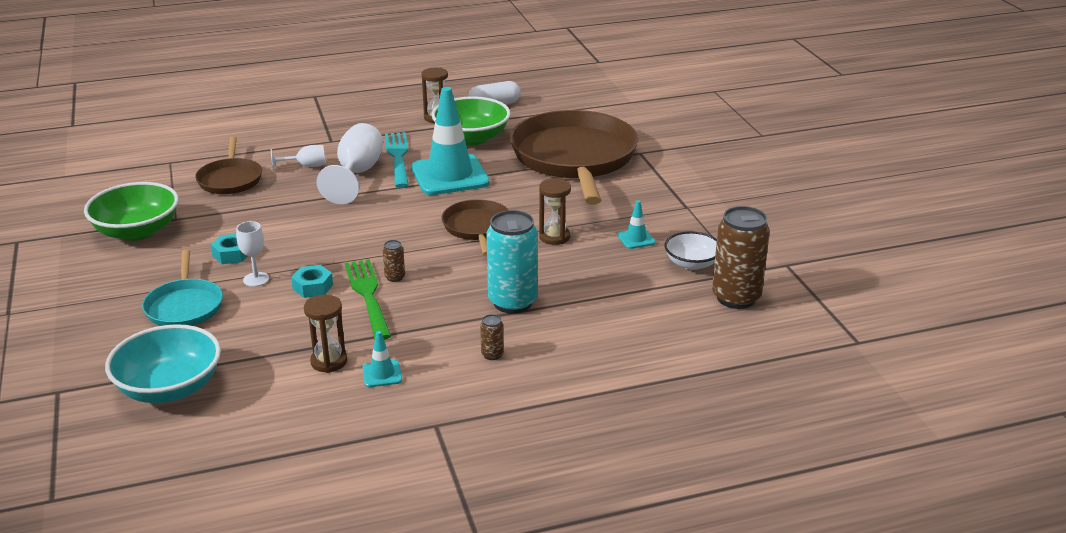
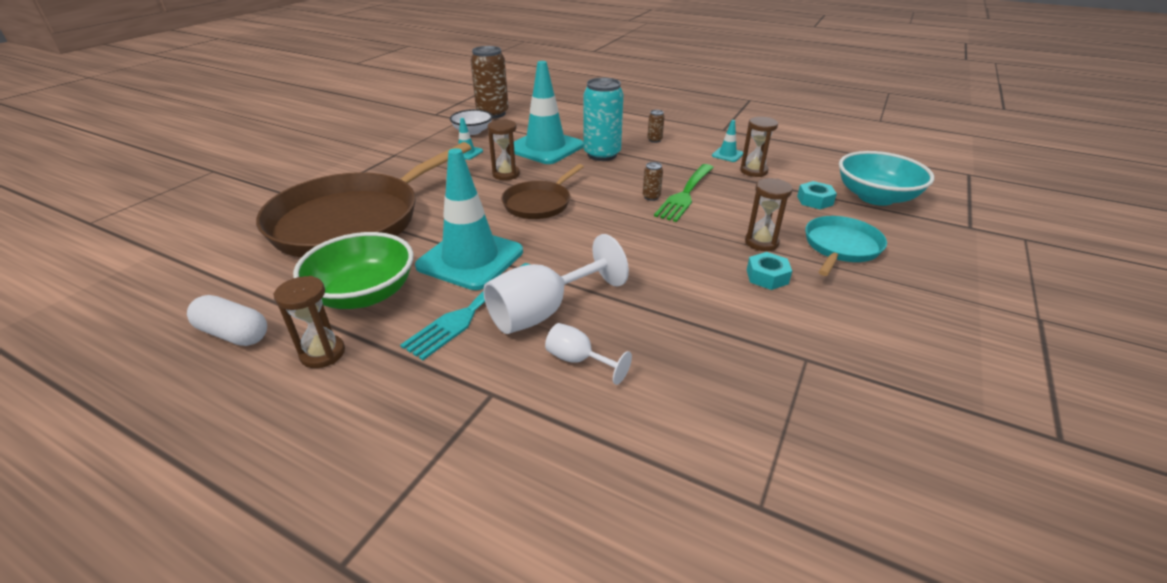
camera: 135 degrees left, 5 degrees up
(137, 231) = (865, 363): green bowl -> none
(230, 179) = (692, 395): brown pan -> none
(256, 279) = (761, 242): white goblet -> brown hourglass
(313, 287) = (719, 216): turquoise nut -> turquoise nut (815, 200)
(581, 282) = (545, 147): none -> turquoise traffic cone

